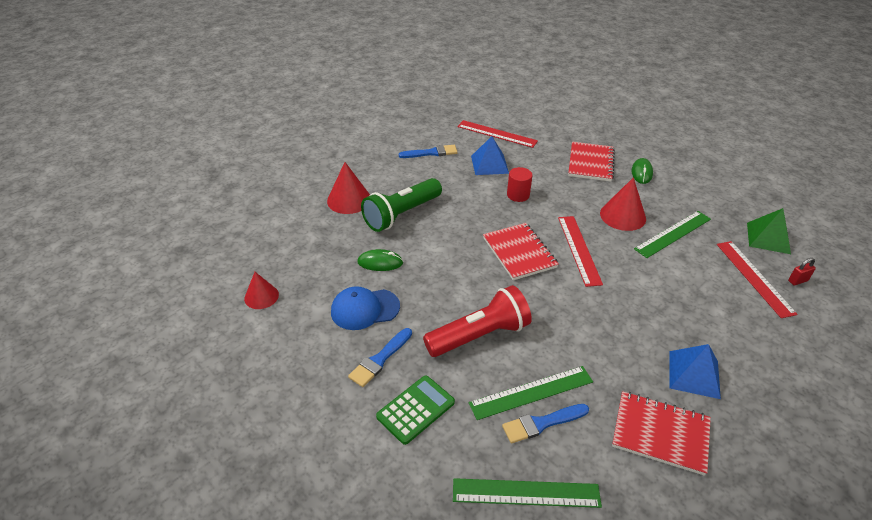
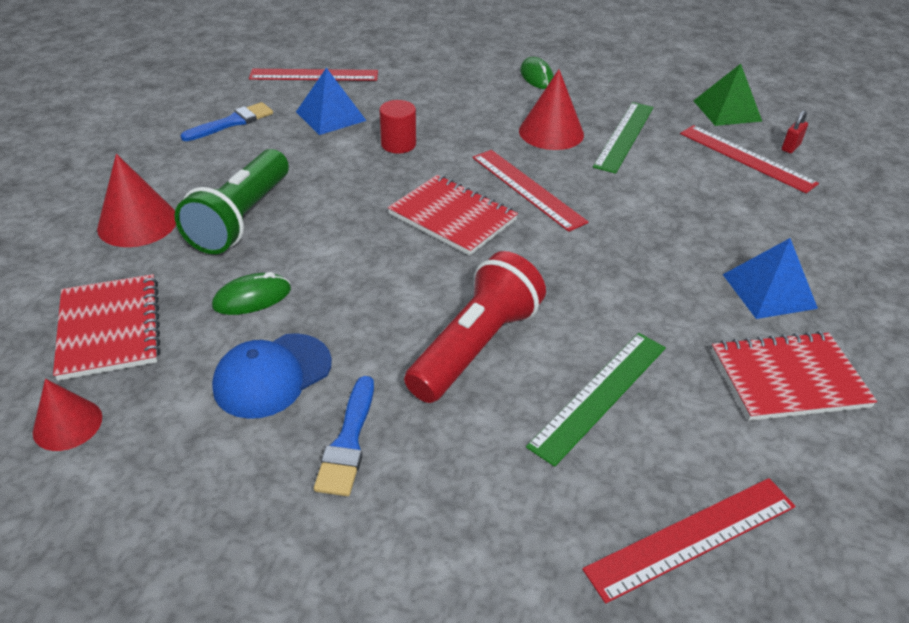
camera: 30 degrees left, 0 degrees up
(416, 409) = (456, 492): green calculator -> none
(526, 493) = (692, 537): green ruler -> red ruler
(542, 423) = (643, 431): blue brush -> none
(590, 163) = (466, 81): red notebook -> red notebook (110, 329)

